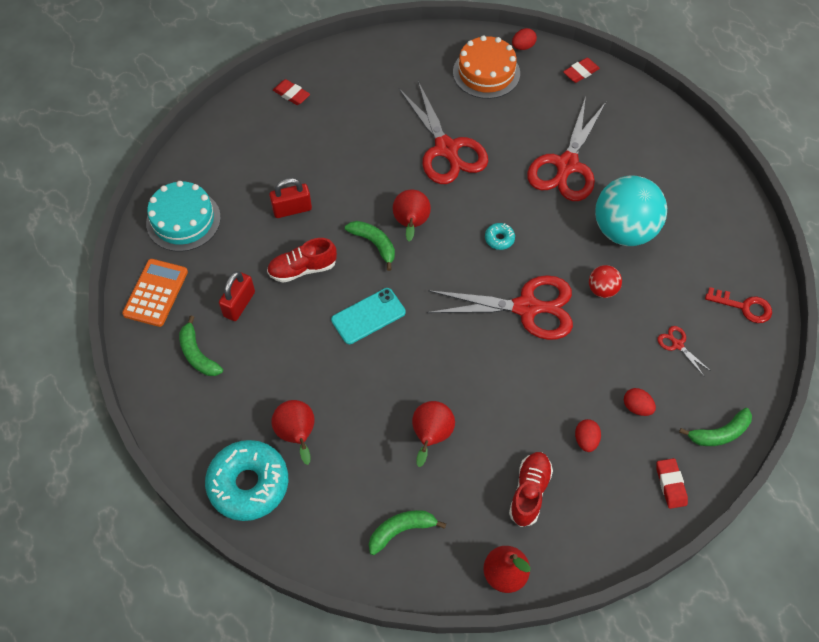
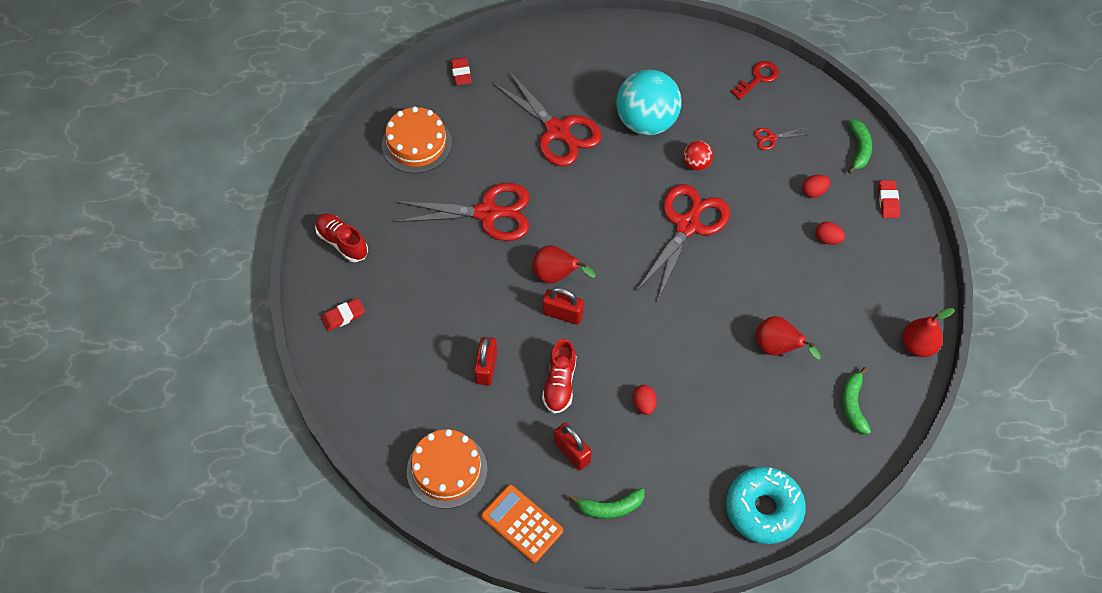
camera: 65 degrees left, 0 degrees up
(183, 220) = (447, 470): turquoise cake -> orange cake
(297, 435) = (732, 452): red pear -> none
(368, 316) = (637, 349): turquoise phone -> none
(374, 244) = (562, 314): green banana -> red padlock
(499, 239) = (608, 215): turquoise donut -> none
(523, 47) = (403, 102): red egg -> red egg (644, 404)
(529, 492) = (856, 298): red shoe -> red shoe (342, 242)
(670, 484) = (888, 201): red eraser -> red eraser turned 75 degrees clockwise

